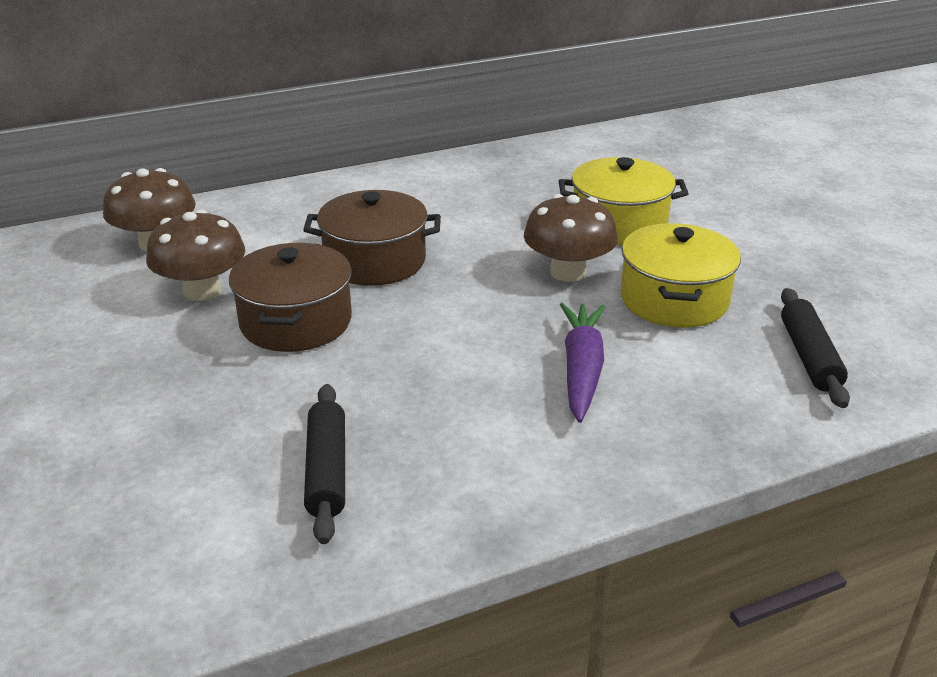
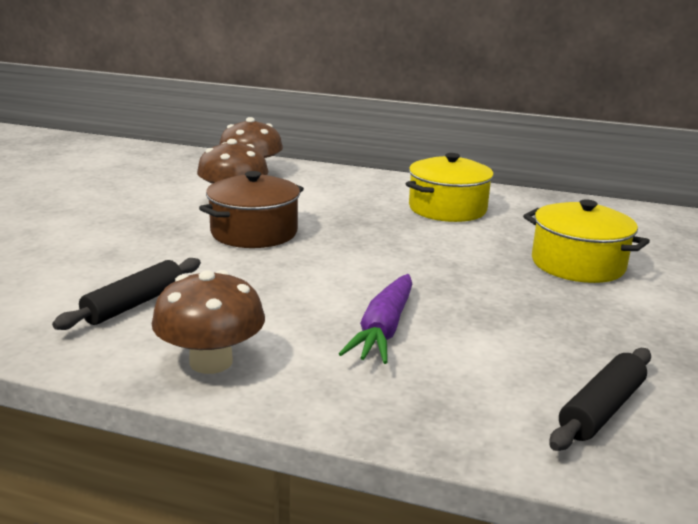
camera: 40 degrees right, 10 degrees down
(375, 261) = (356, 222): brown pot -> none
(568, 272) = (480, 275): brown mushroom -> brown mushroom (211, 362)
(581, 370) = (384, 329): purple carrot -> purple carrot turned 150 degrees clockwise
(674, 300) = (539, 323): yellow pot -> yellow pot (447, 209)

